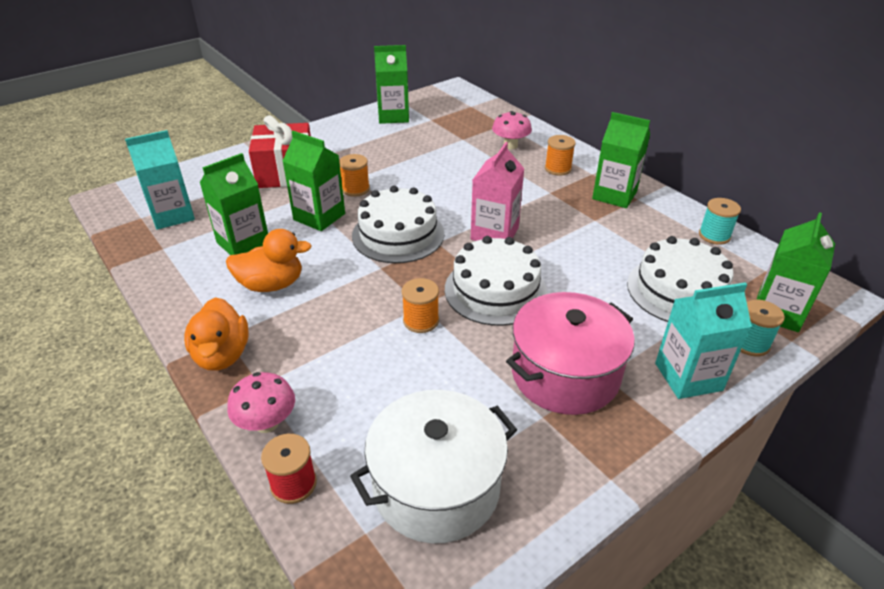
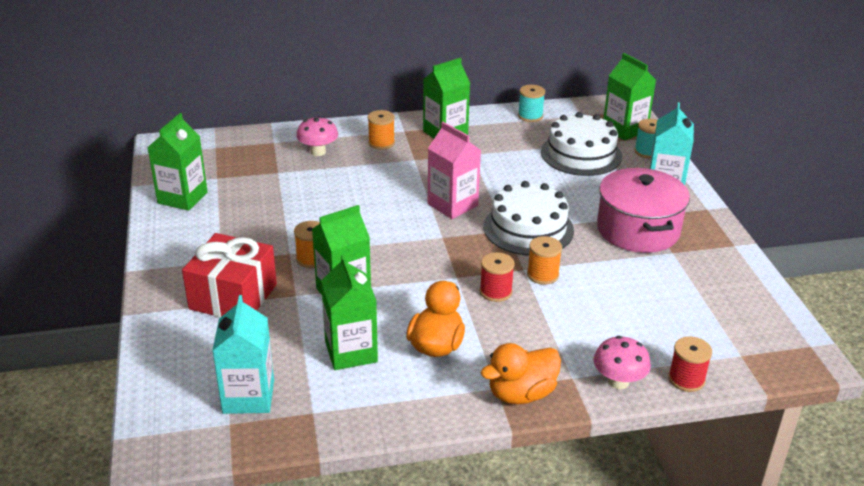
camera: 65 degrees left, 5 degrees down
(222, 355) = (521, 394): orange duck -> orange duck turned 135 degrees clockwise
(372, 297) = (495, 291): none -> red spool
(398, 234) = (413, 254): white cake -> none
(436, 486) = (714, 314): white pot -> none

